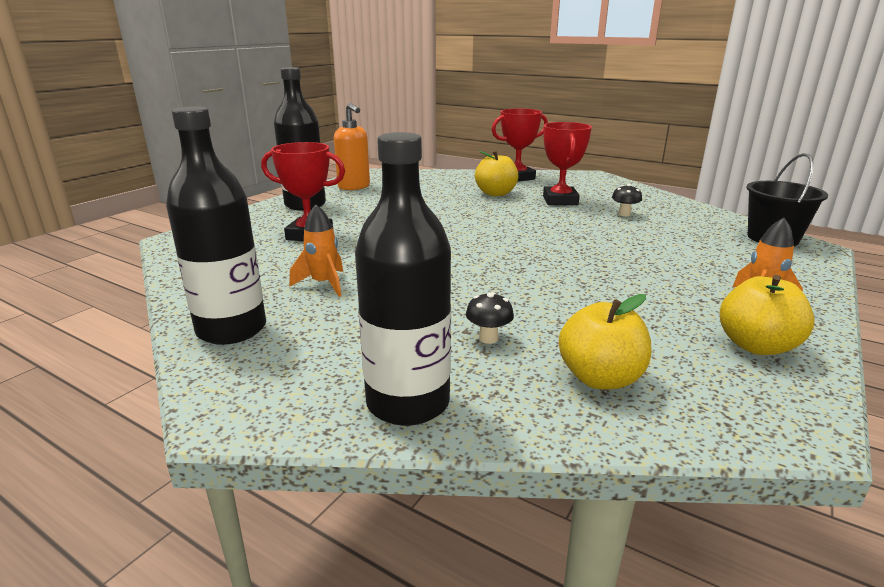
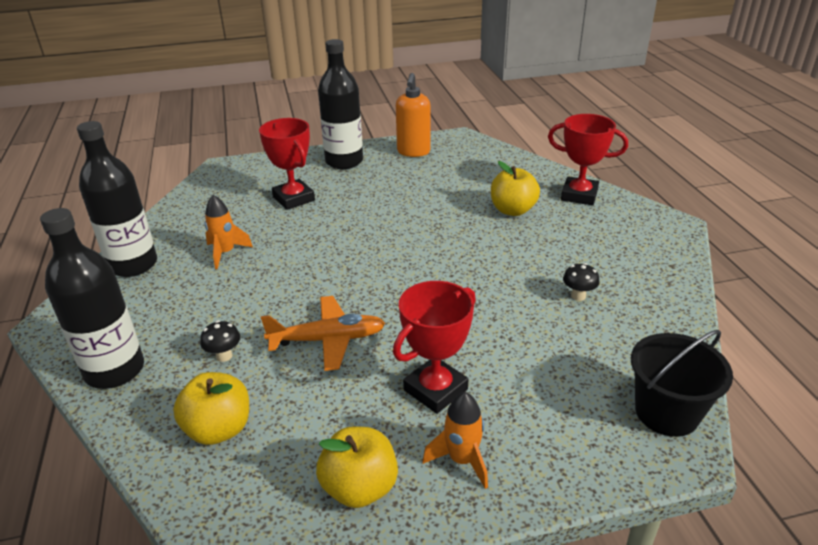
camera: 45 degrees right, 10 degrees up
(542, 291) = (328, 340): none -> orange plane
(560, 200) = (554, 247): red trophy -> red trophy (435, 389)

